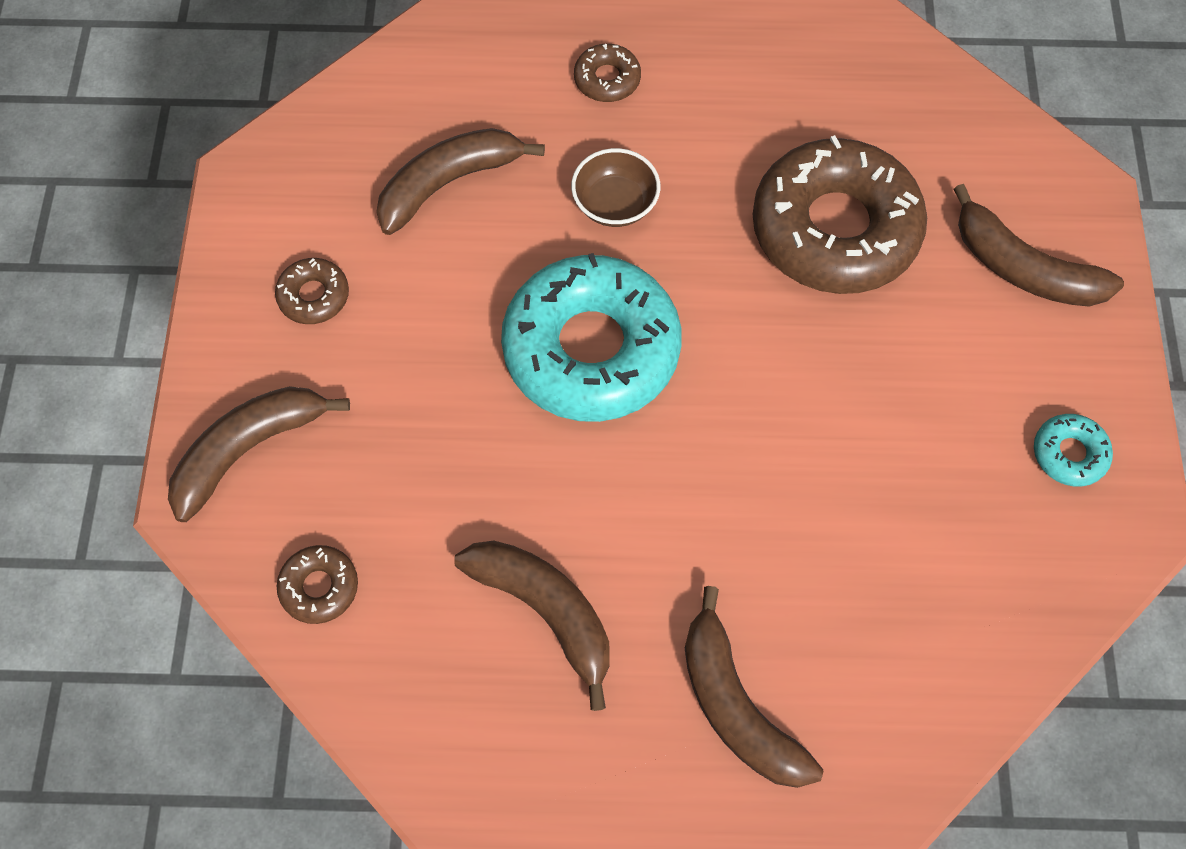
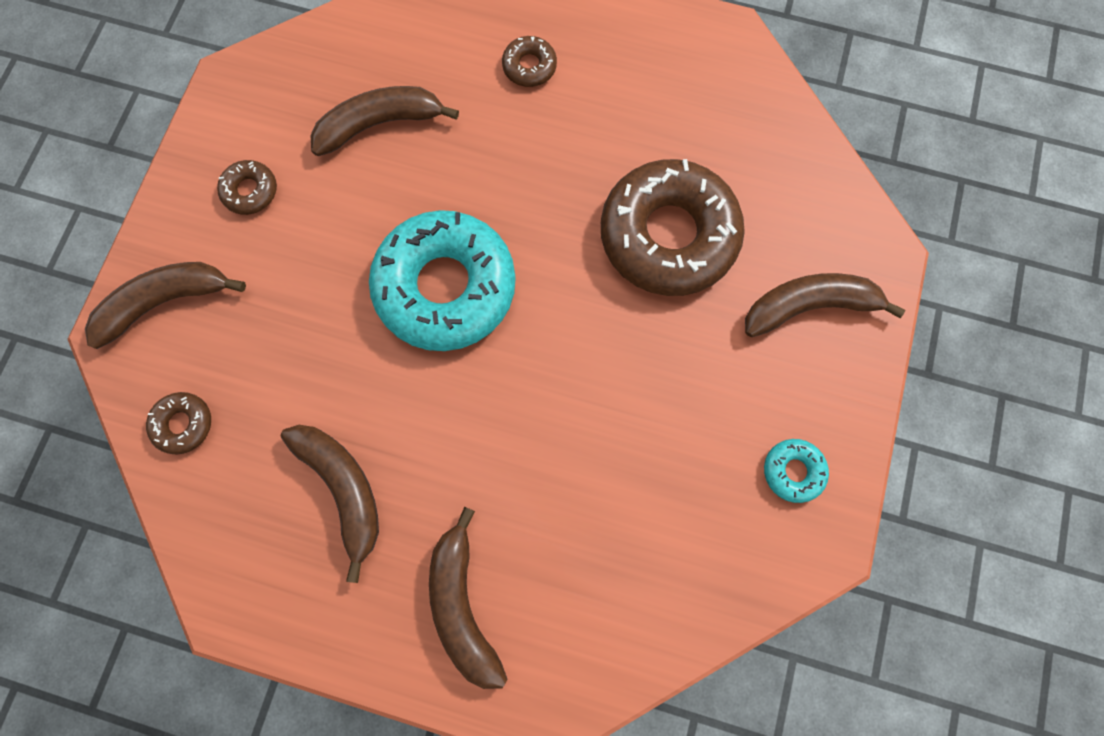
camera: 15 degrees right, 10 degrees up
(615, 204) = (502, 172): brown bowl -> none
(1023, 268) = (809, 306): brown banana -> brown banana turned 120 degrees clockwise

